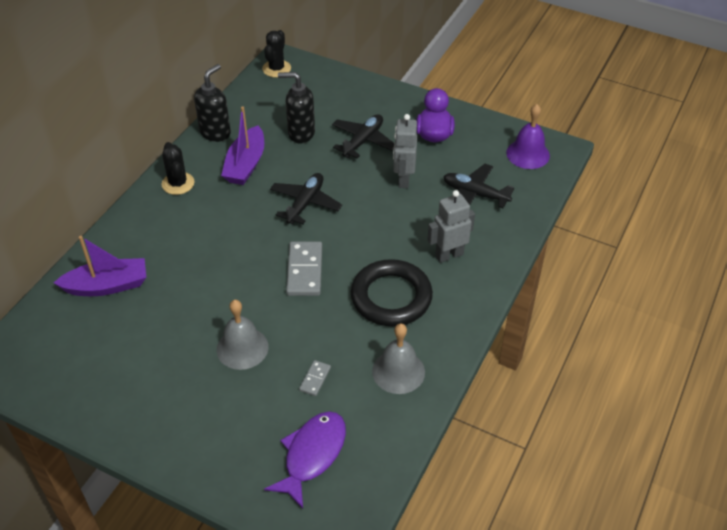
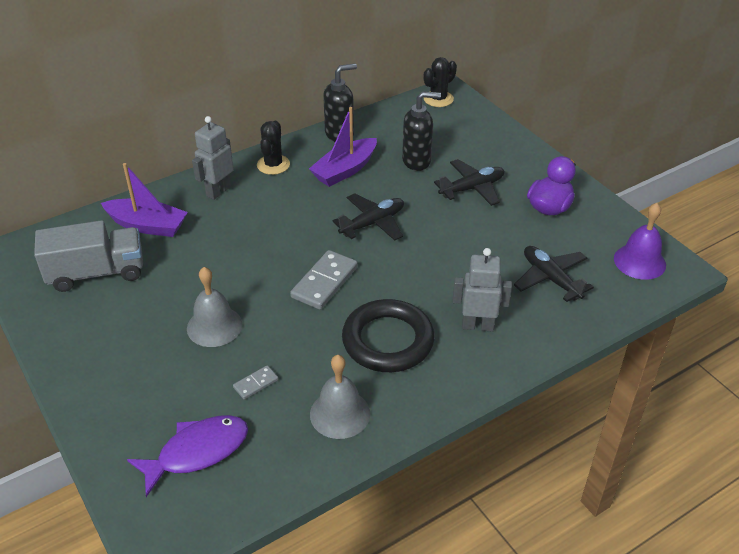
camera: 30 degrees right, 5 degrees down
(96, 348) = (96, 273): none -> grey truck
(301, 133) = (417, 161): black soap dispenser -> black soap dispenser turned 135 degrees clockwise
(403, 179) = (485, 237): grey robot -> grey robot (218, 191)

